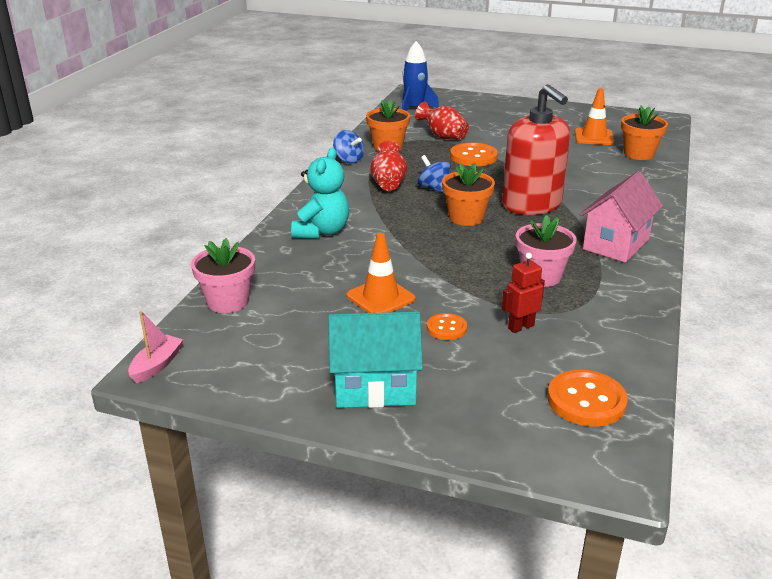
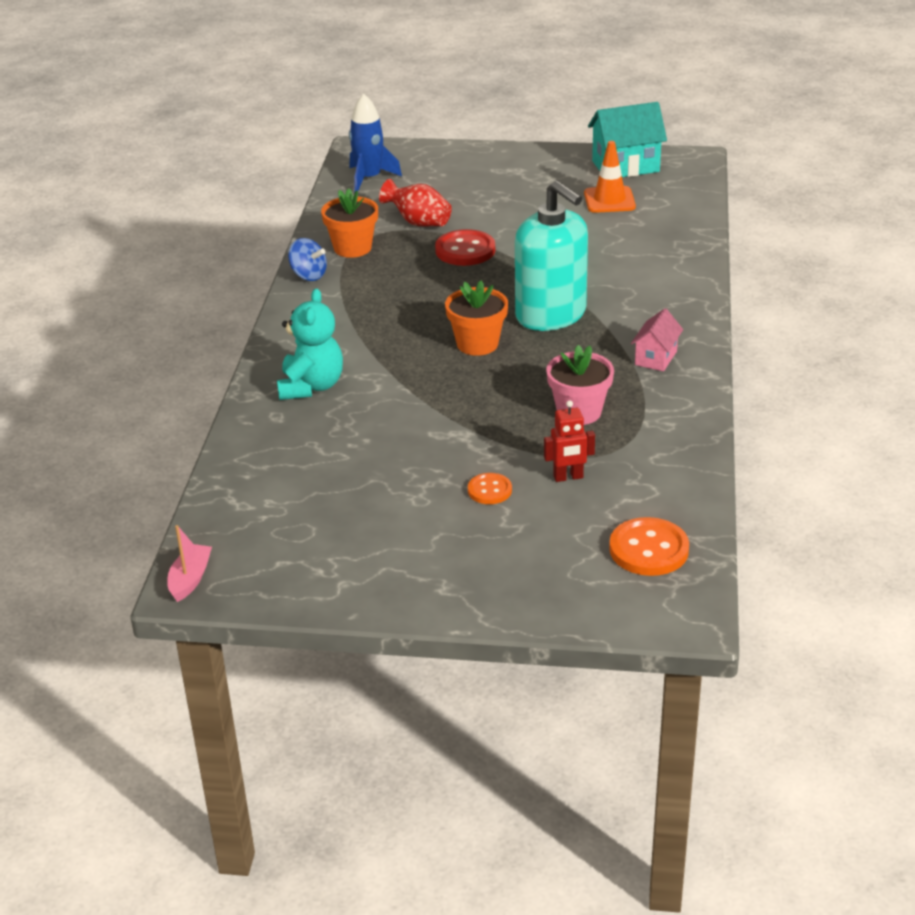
camera: 10 degrees left, 5 degrees up
(228, 302) = (236, 493): pink flower pot -> none
(374, 387) = (432, 568): turquoise house -> turquoise house (625, 166)
(380, 297) = (407, 463): orange traffic cone -> none
(388, 183) = (370, 306): red vase -> none
(434, 188) = (428, 306): blue spinning top -> none
(473, 156) = (465, 250): orange button -> red button
(520, 327) = (568, 477): red robot -> red robot turned 150 degrees counterclockwise
(532, 204) = (551, 315): red soap dispenser -> turquoise soap dispenser
(616, 244) = (656, 358): pink house -> pink house, size x0.58
(639, 154) = (667, 221): orange flower pot -> none

